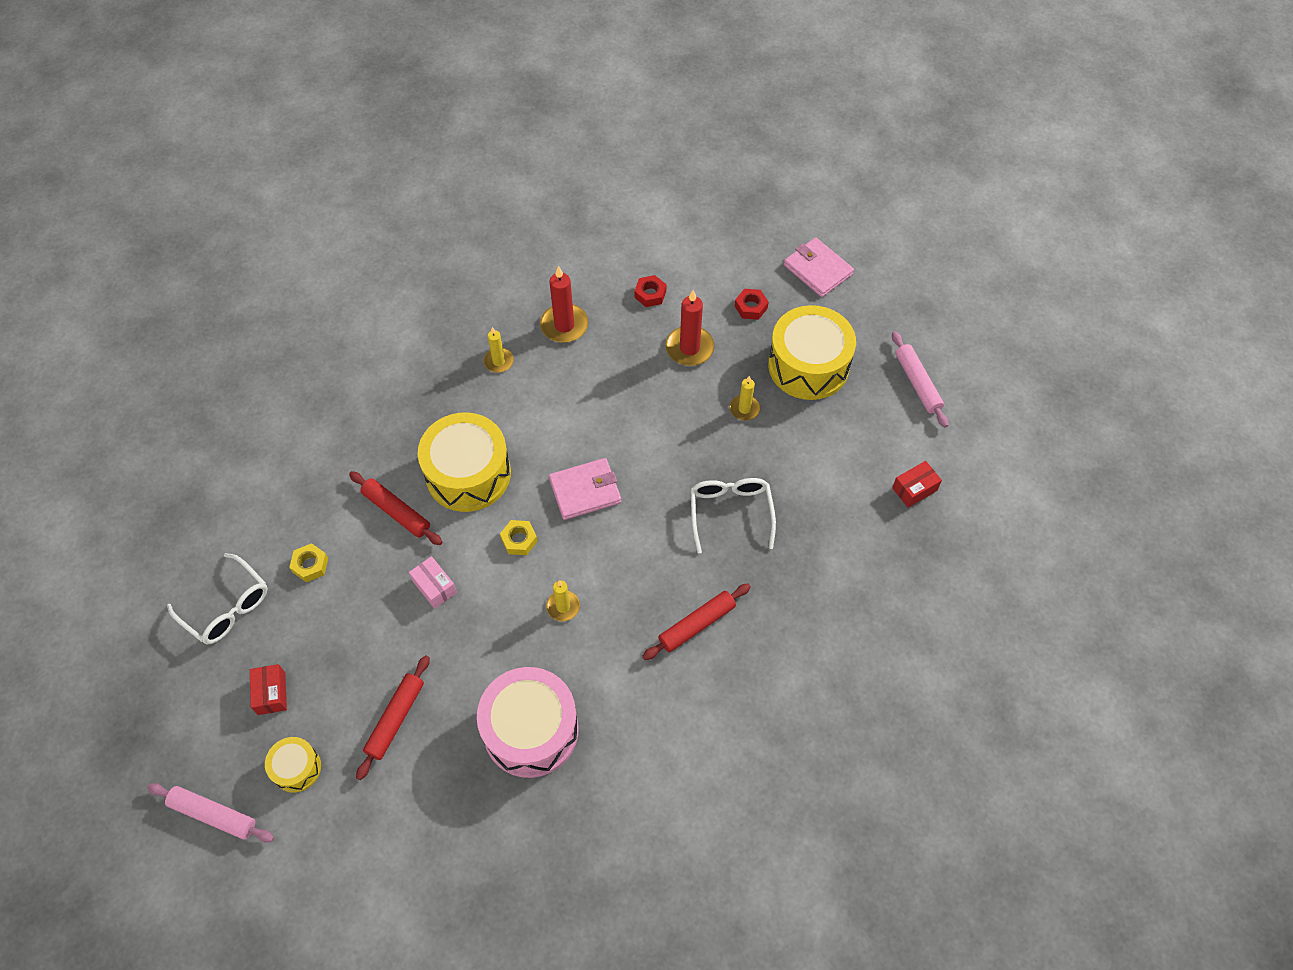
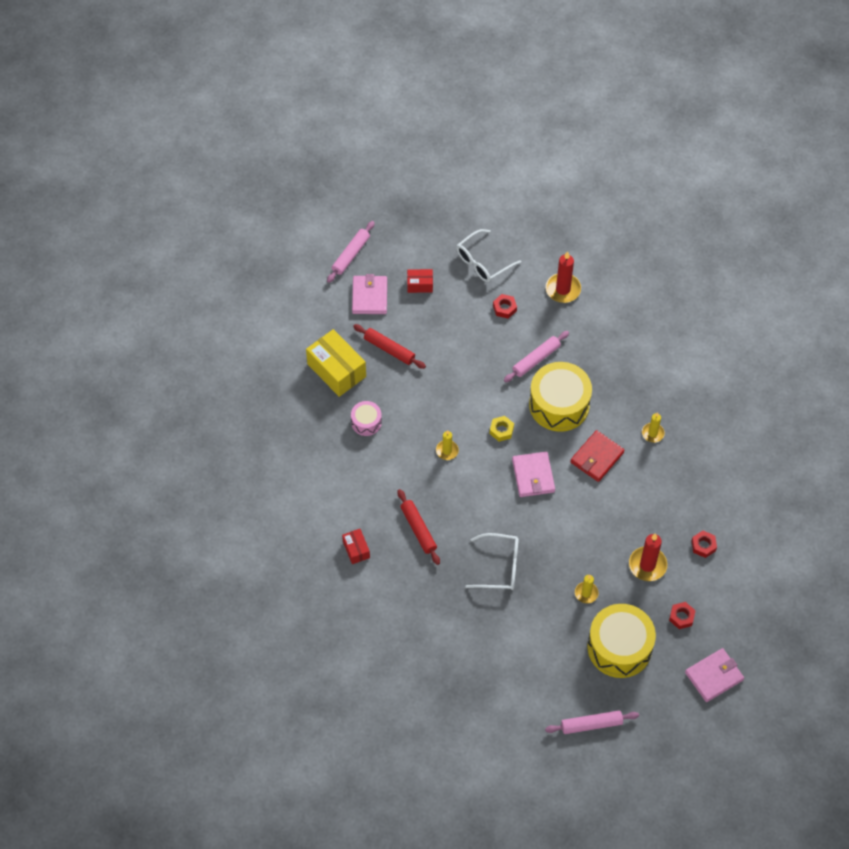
camera: 100 degrees right, 0 degrees up
(296, 768) = (369, 296): yellow drum -> pink wallet
(310, 565) = (504, 308): yellow nut -> red nut
(396, 512) = (536, 359): red rolling pin -> pink rolling pin
(434, 587) = (475, 377): pink box -> none
(441, 794) = (336, 370): none -> yellow box
(531, 730) = (366, 422): pink drum -> pink drum, size x0.50
(544, 419) = (597, 457): none -> red wallet
(564, 325) = (680, 481): red candle -> red candle (563, 289)
(914, 489) = (497, 696): red box -> red box (356, 549)

